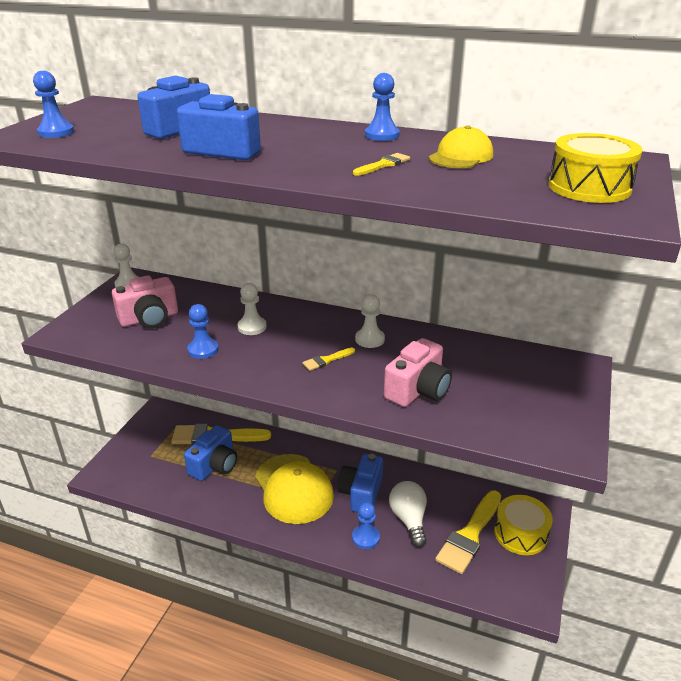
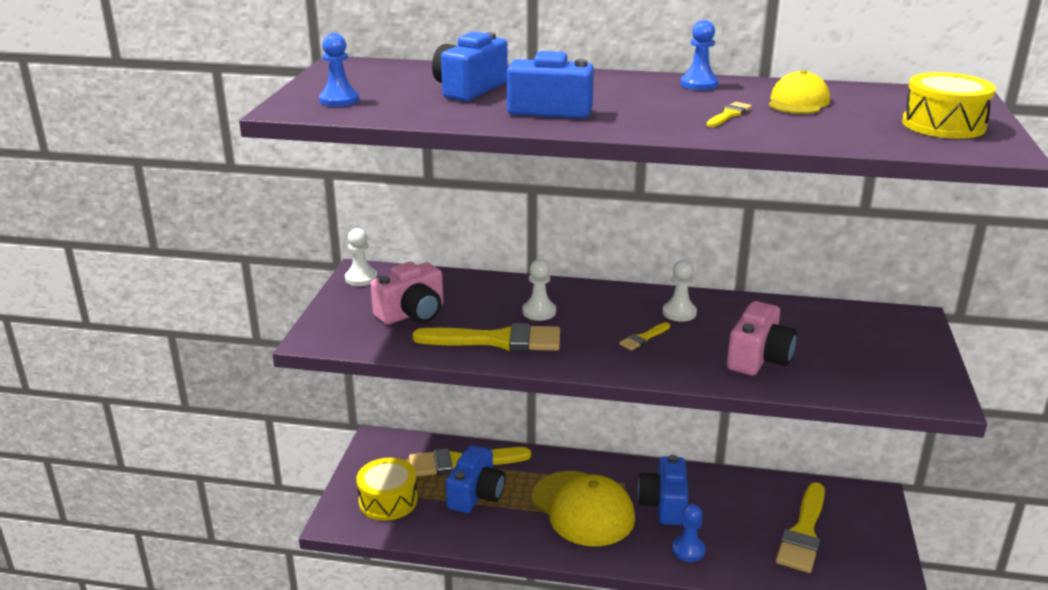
camera: 10 degrees left, 5 degrees down
(203, 350) = (497, 340): blue pawn -> yellow brush
(409, 520) = (730, 525): white light bulb -> none
(520, 533) = (858, 524): yellow drum -> yellow drum (388, 500)

